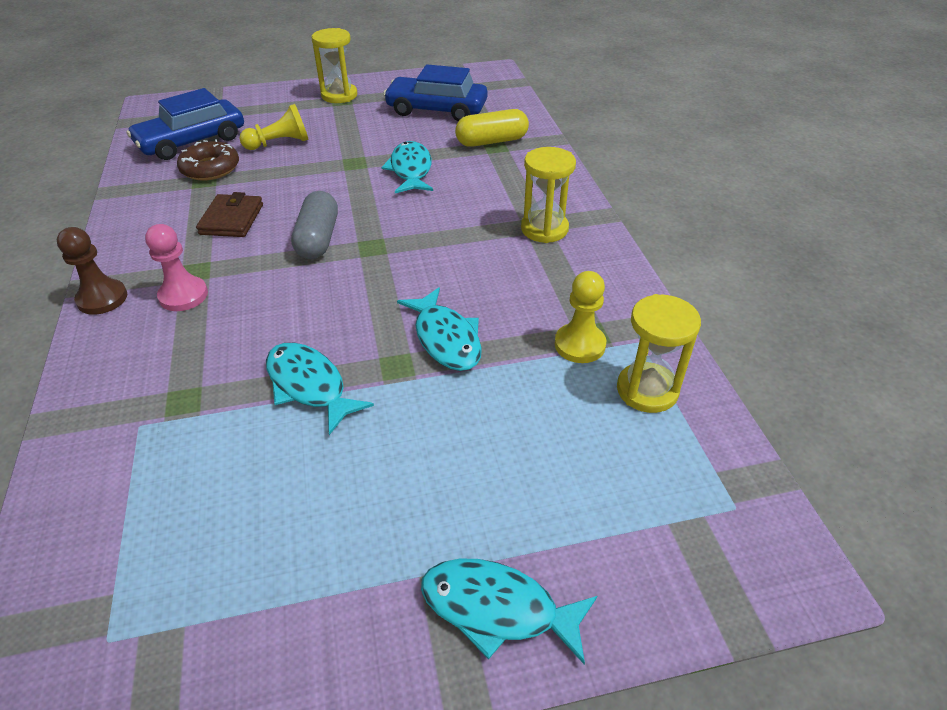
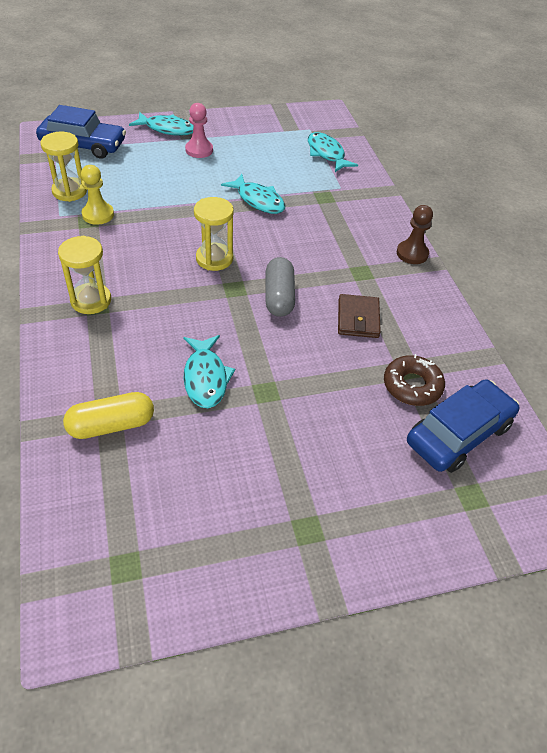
camera: 175 degrees right, 5 degrees up
(183, 295) = (359, 254): pink pawn -> pink pawn (199, 150)
(279, 143) = (357, 427): yellow pawn -> none
(339, 95) = (313, 542): yellow hourglass -> yellow hourglass (214, 259)
(437, 109) = (173, 499): blue car -> blue car (83, 145)
(446, 339) = (180, 221): turquoise fish -> turquoise fish (326, 154)

